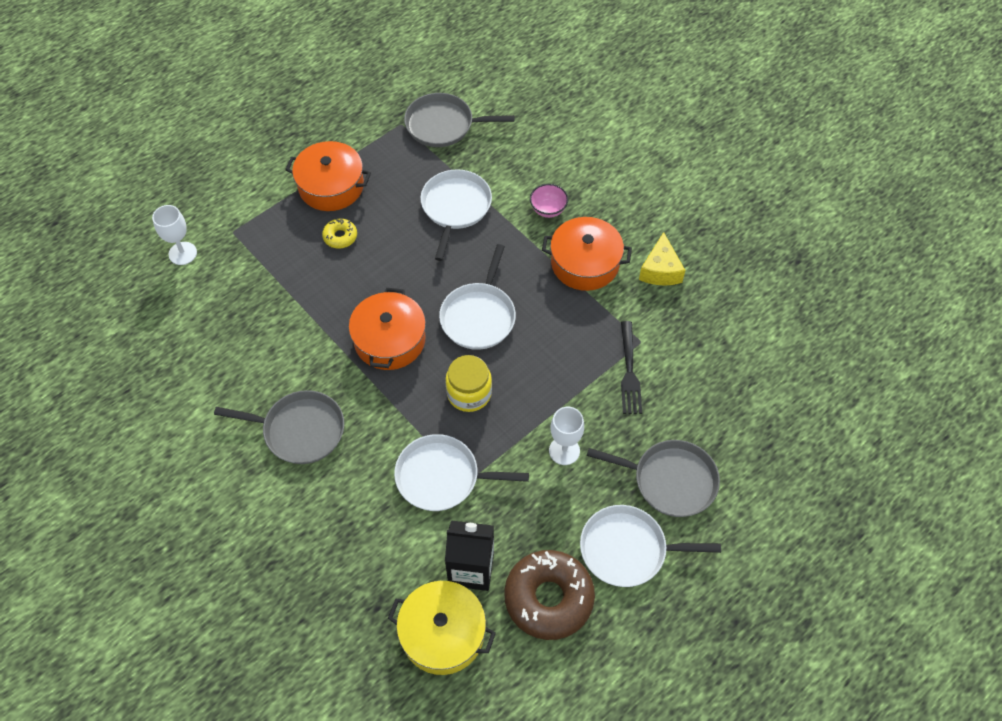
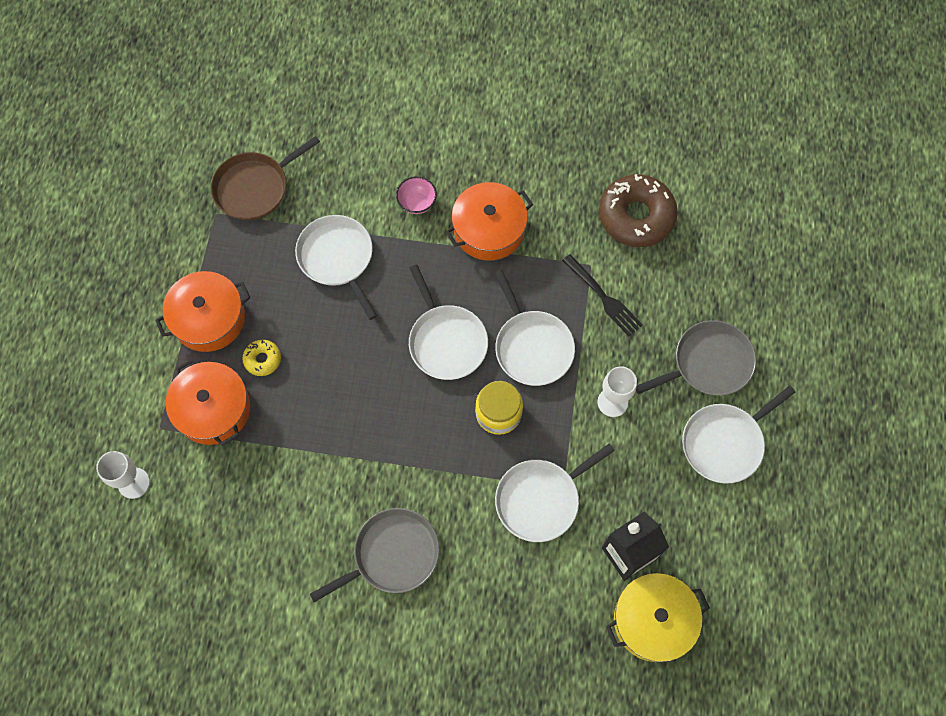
camera: 40 degrees left, 10 degrees up
(389, 340) = (392, 419): orange pot -> orange pot (213, 409)
(443, 125) = (255, 187): grey pan -> brown pan
(539, 366) = (532, 347): none -> white pan
(548, 598) = (703, 528): brown donut -> brown donut (636, 216)
(660, 270) = (552, 191): yellow cheese -> none

